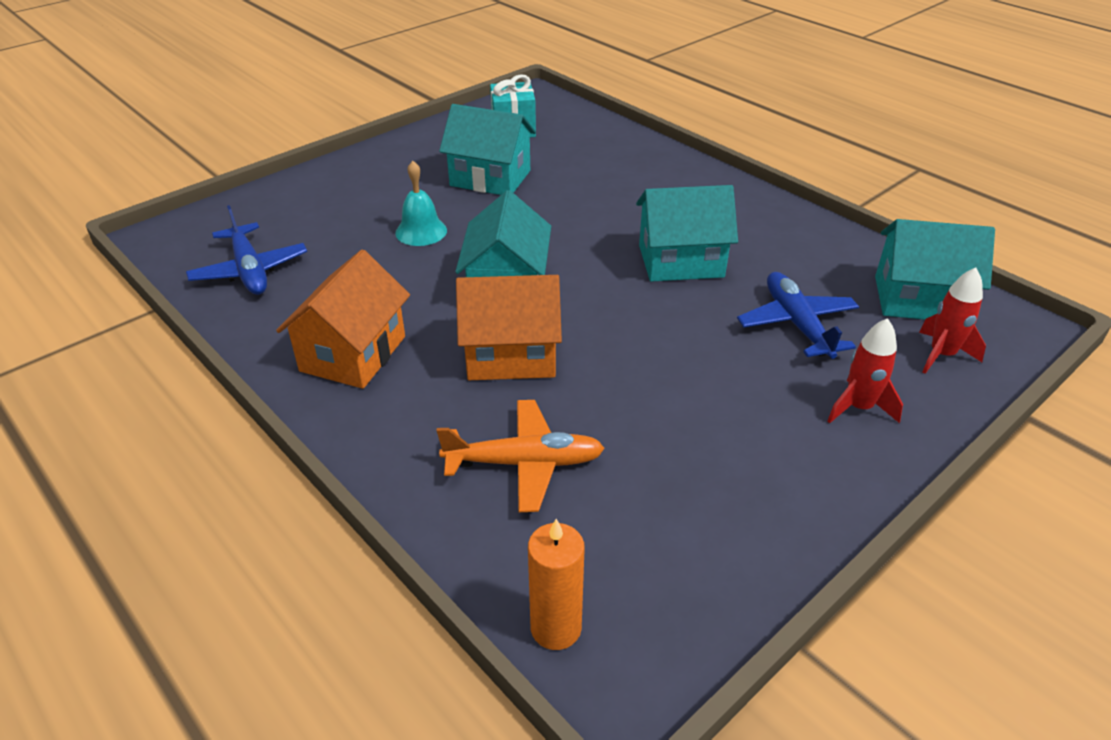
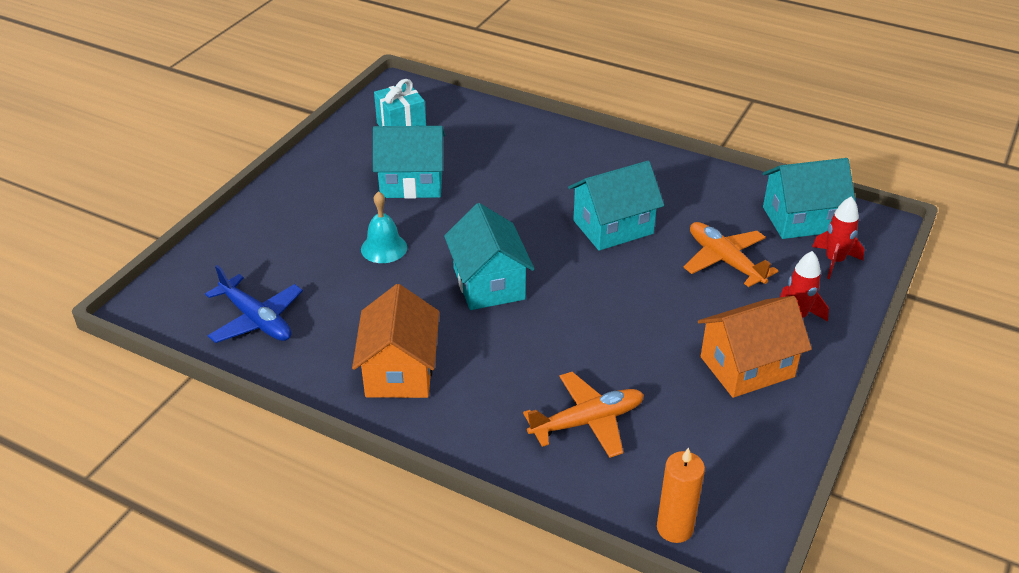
camera: 20 degrees left, 0 degrees up
(511, 355) = (526, 340): orange house -> orange house (747, 367)
(796, 324) = (725, 261): blue plane -> orange plane

